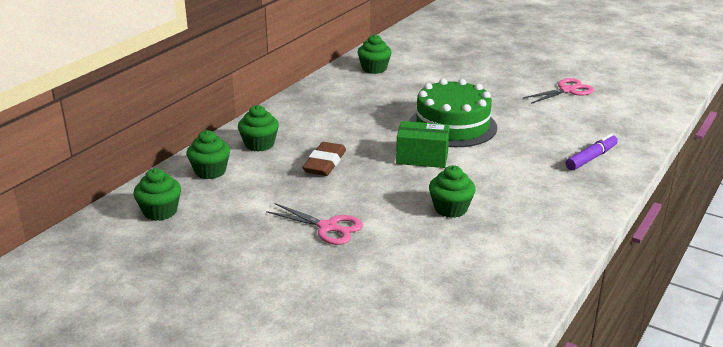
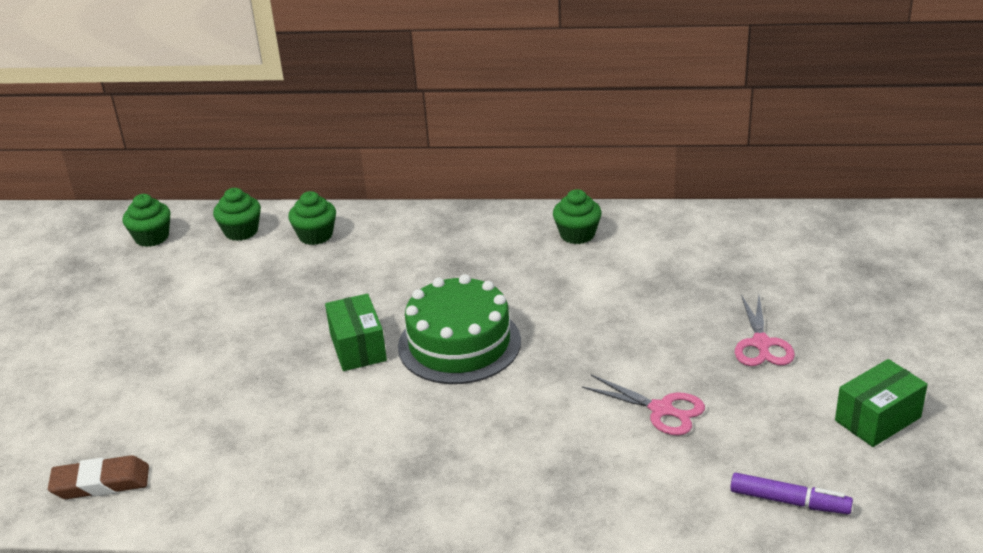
camera: 65 degrees right, 5 degrees up
(325, 163) = (300, 289): brown eraser -> brown eraser (101, 483)
(328, 227) = (169, 337): pink scissors -> pink scissors (761, 344)
(450, 209) = (249, 404): green cupcake -> none
(591, 158) = (452, 484): purple marker -> purple marker (789, 501)
(612, 51) = (877, 419): none -> green box

